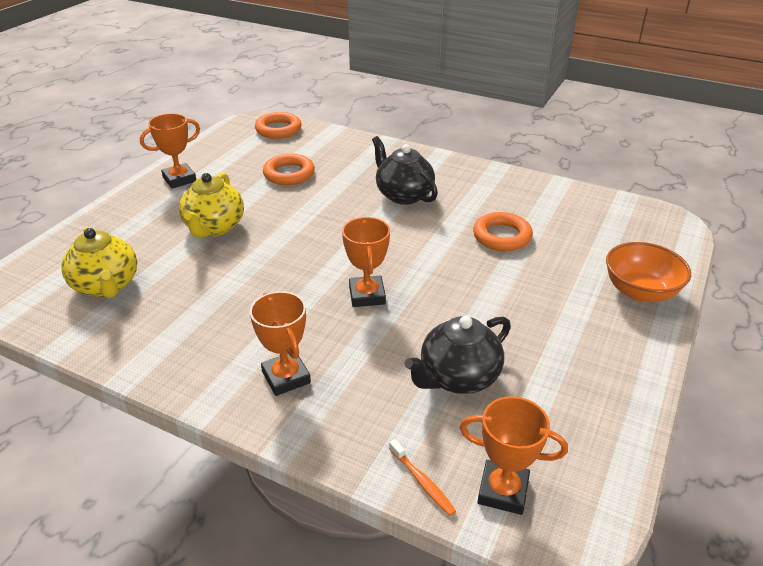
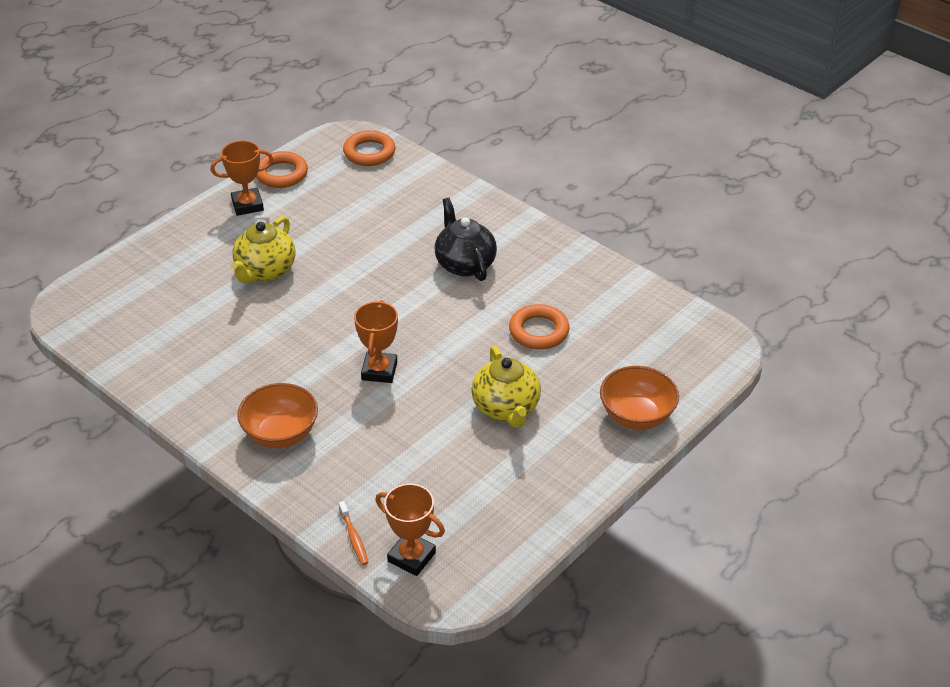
camera: 15 degrees right, 5 degrees up
(106, 286) = (154, 318): yellow teapot -> yellow teapot (506, 408)
(286, 377) = (280, 434): orange trophy -> orange bowl
(289, 174) = (359, 216): orange ring -> orange ring (281, 174)
(458, 377) = (422, 463): black teapot -> none

